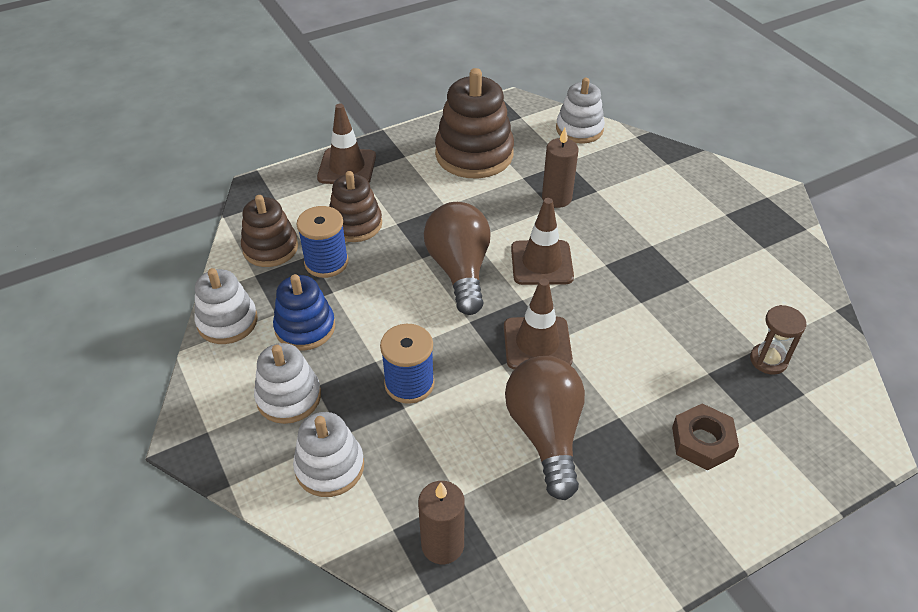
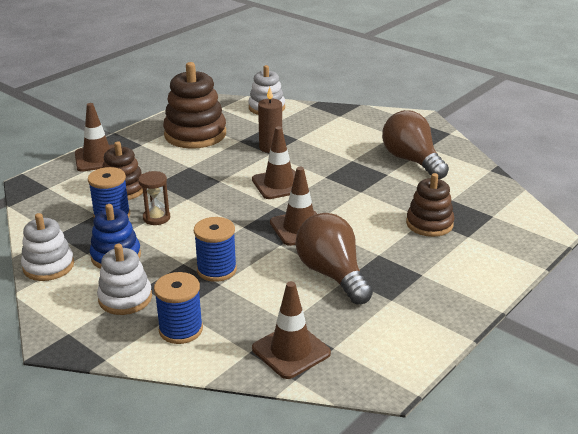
camera: 20 degrees left, 15 degrees down
(270, 248) = (60, 216): brown stacking toy -> brown stacking toy (429, 224)
(329, 467) = (181, 330): white stacking toy -> blue spool
(442, 545) = (291, 351): brown candle -> brown traffic cone
(459, 270) = (220, 200): brown light bulb -> brown light bulb (412, 160)
(702, 442) = (441, 254): brown nut -> none
(768, 360) = (461, 204): brown hourglass -> brown hourglass (156, 218)

